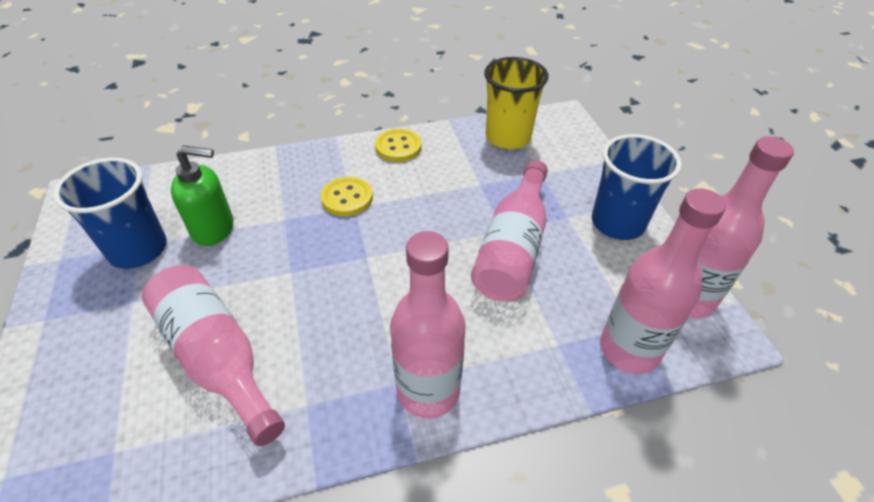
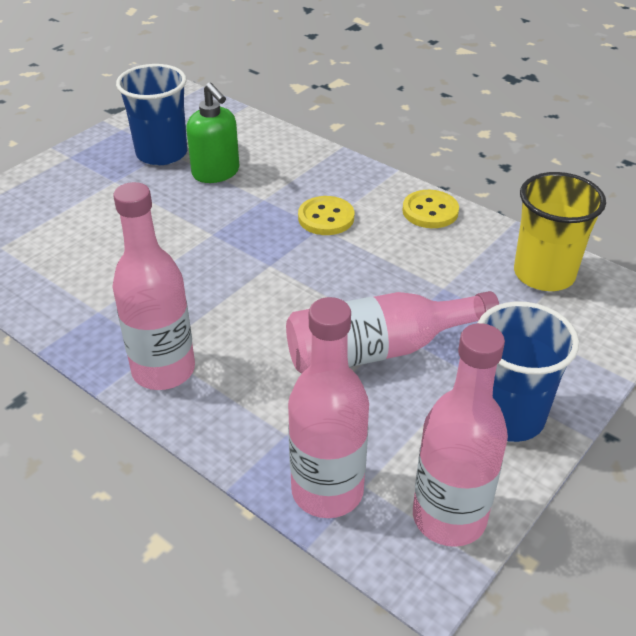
camera: 55 degrees right, 5 degrees down
(217, 358) = (102, 246): pink bottle -> none

